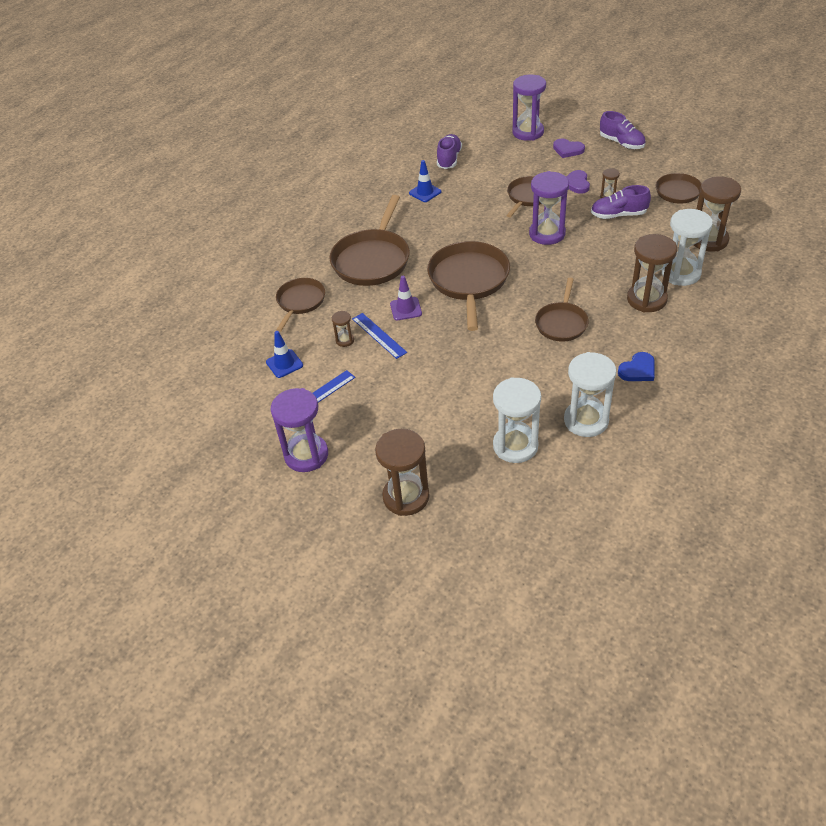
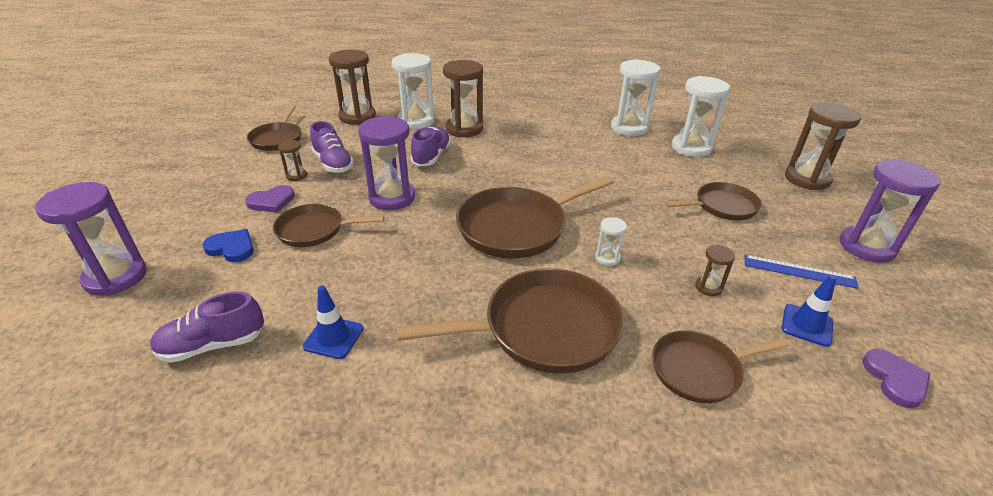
camera: 125 degrees left, 10 degrees down
(379, 335) = (669, 262): blue ruler -> none
(406, 309) = (607, 258): purple traffic cone -> white hourglass
(561, 323) = (532, 159): brown pan -> brown pan (722, 206)
(567, 150) = (179, 226): purple heart -> purple heart (895, 380)
(621, 143) = (161, 190): purple shoe -> purple shoe (431, 157)
(638, 370) = (553, 119): blue heart -> blue heart (232, 248)

